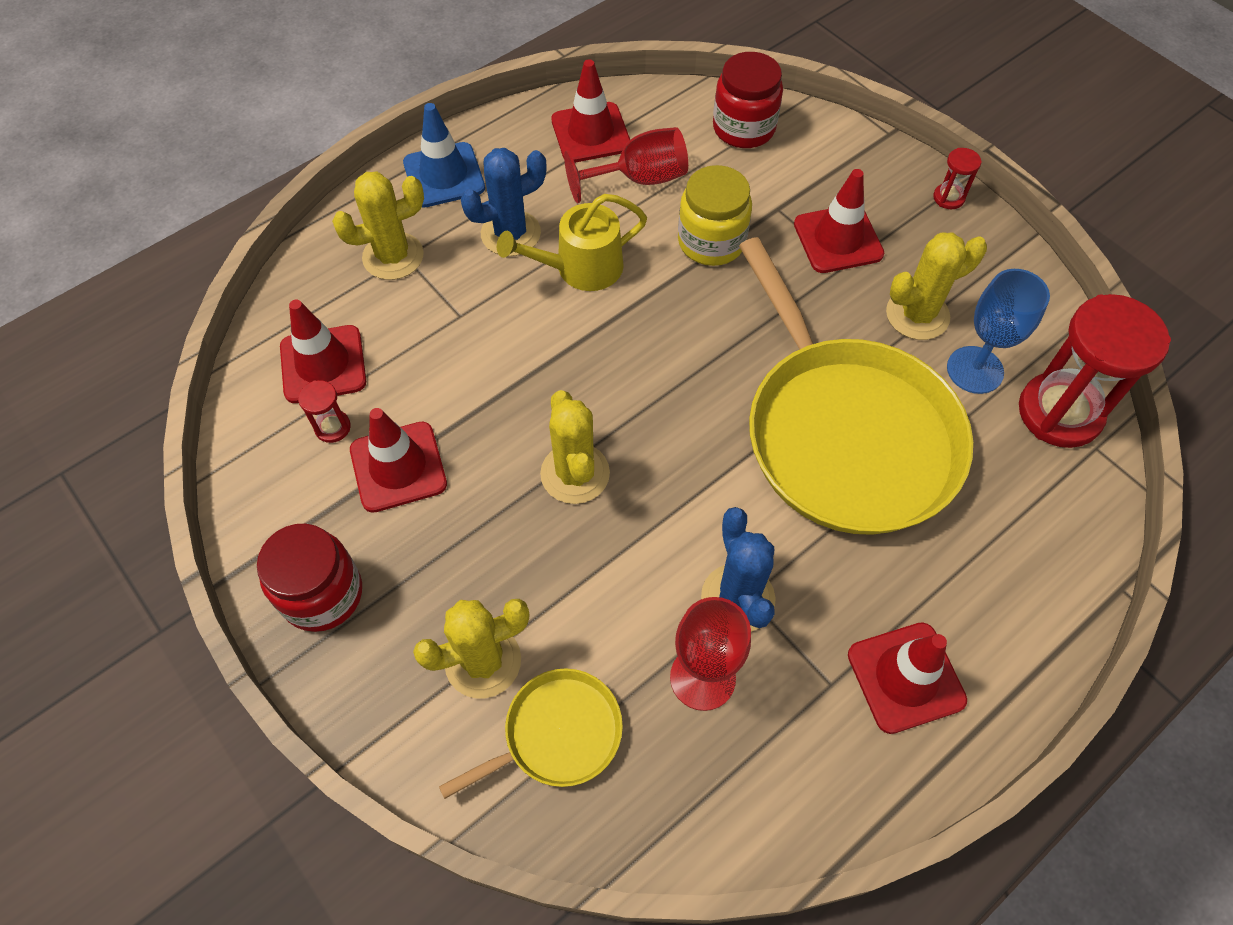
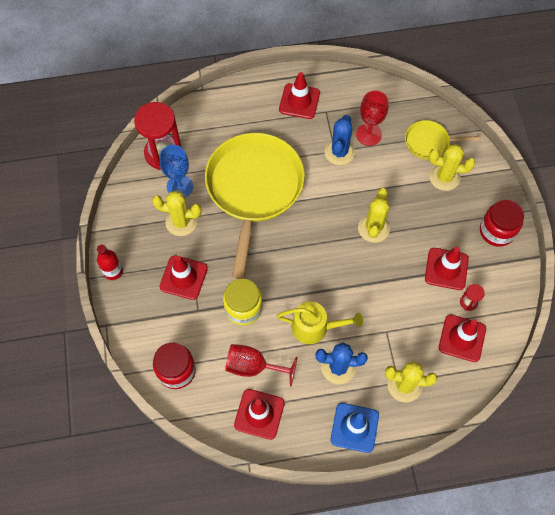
camera: 150 degrees left, 5 degrees up
(948, 198) = (113, 271): red hourglass -> red bottle

